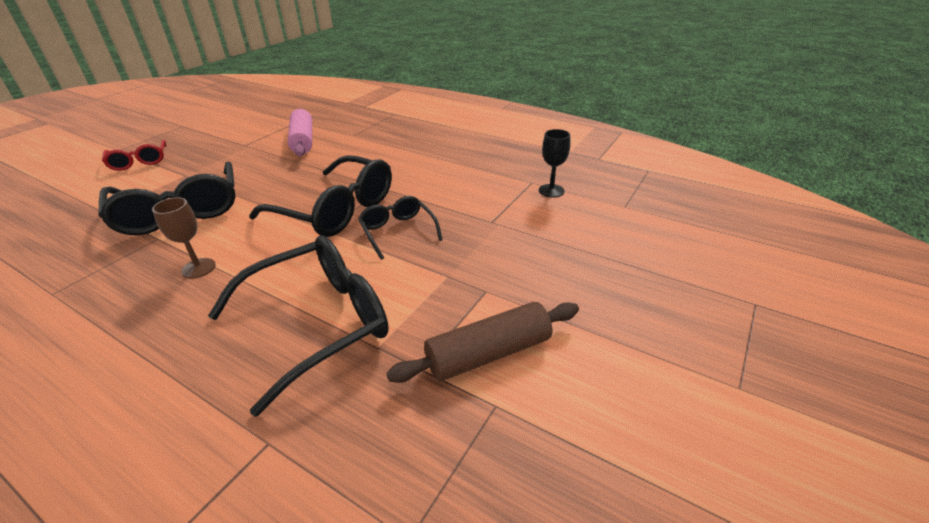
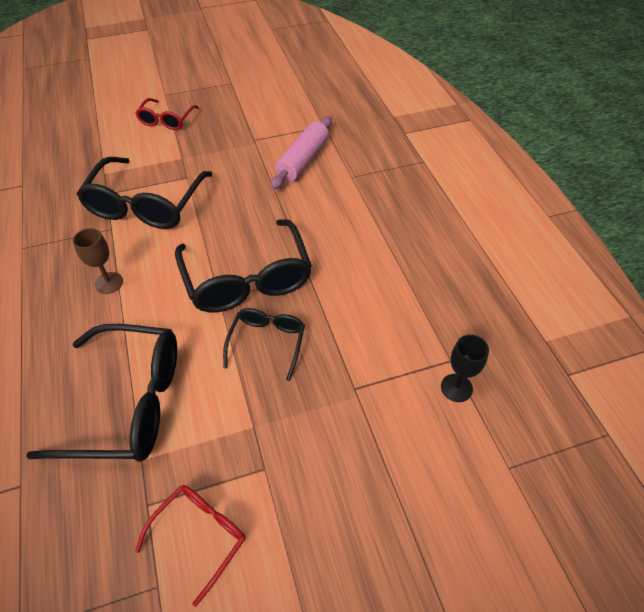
camera: 40 degrees right, 15 degrees up
(488, 353) = (200, 535): brown rolling pin -> red glasses

